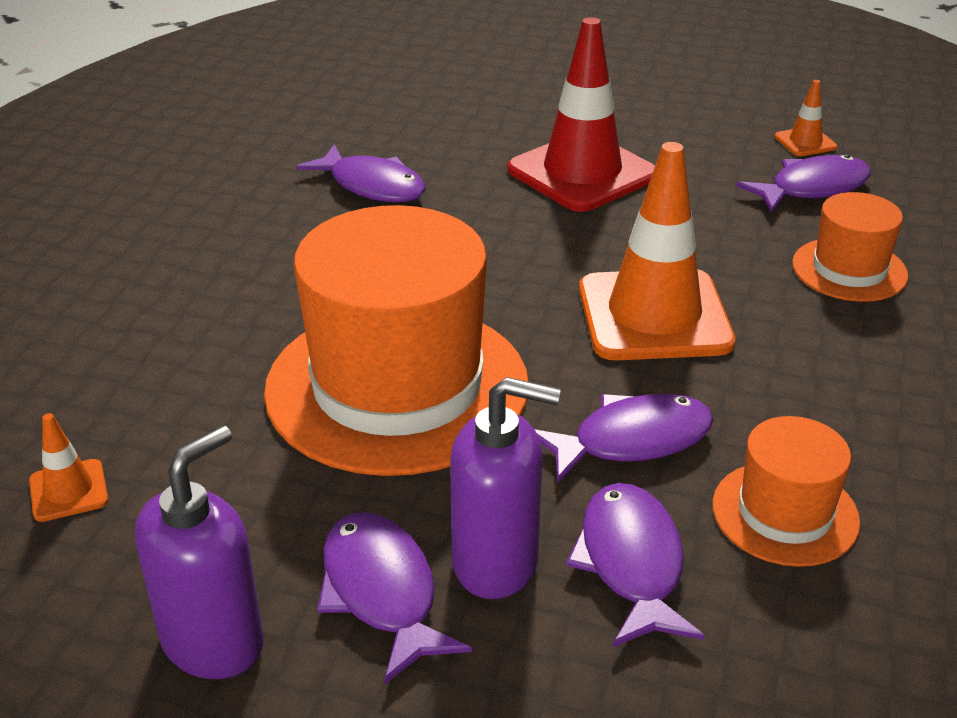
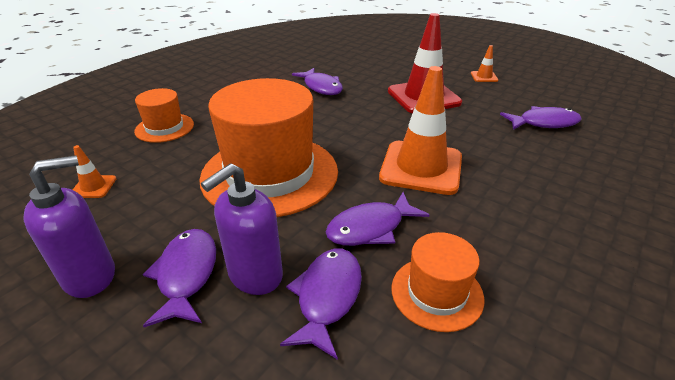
camera: 20 degrees right, 0 degrees up
(496, 563) = (255, 275): purple soap dispenser -> purple soap dispenser turned 105 degrees clockwise
(632, 440) = (370, 228): purple fish -> purple fish turned 150 degrees clockwise
(805, 142) = (550, 101): orange traffic cone -> orange traffic cone (484, 77)
(849, 269) = (546, 166): orange hat -> orange hat (164, 128)

